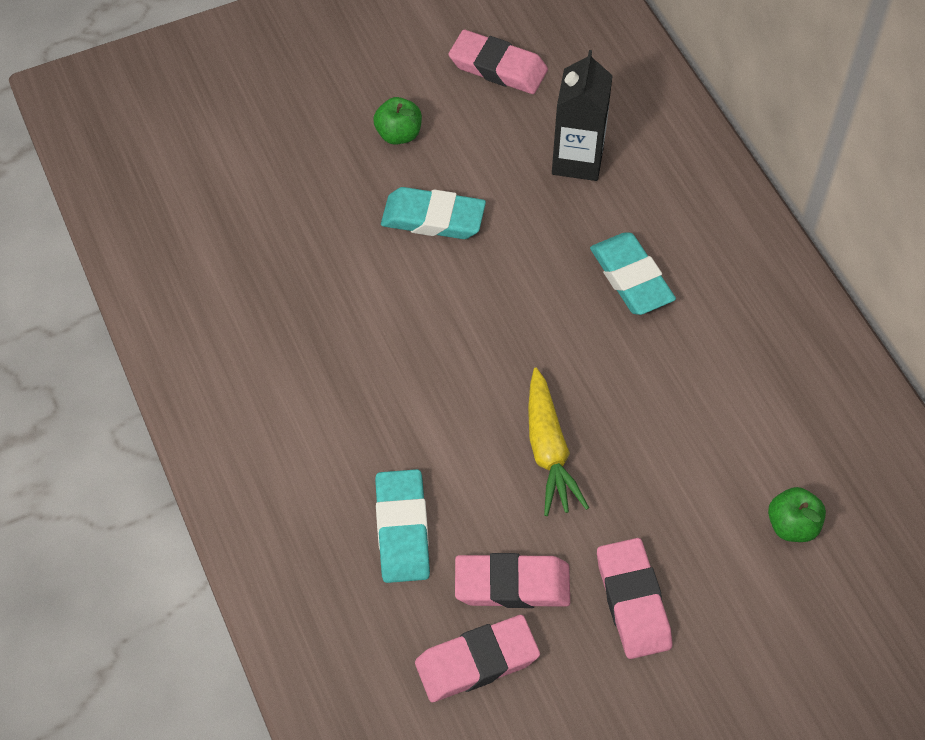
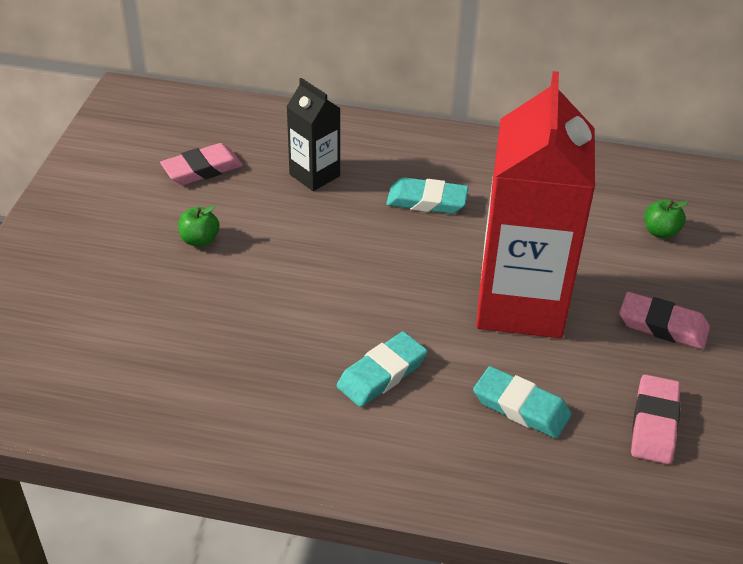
camera: 55 degrees left, 15 degrees down
(433, 218) = (286, 260): turquoise eraser -> turquoise eraser (382, 374)
(512, 584) = (608, 374): pink eraser -> none
(548, 450) = (520, 304): yellow carrot -> red carton

